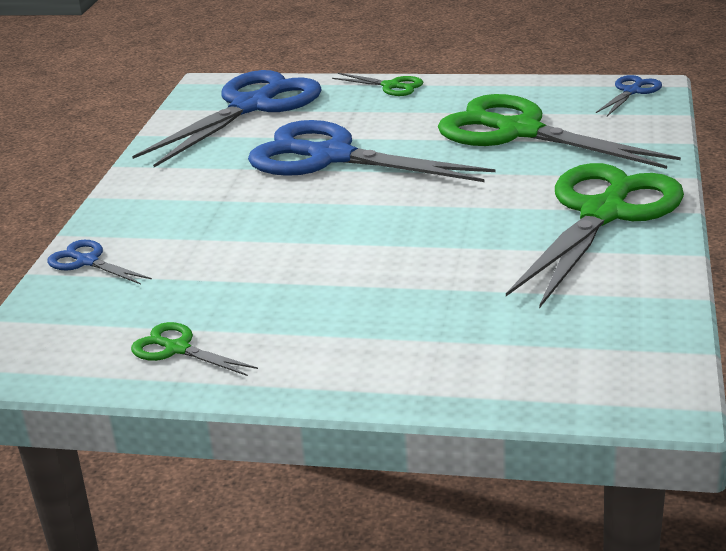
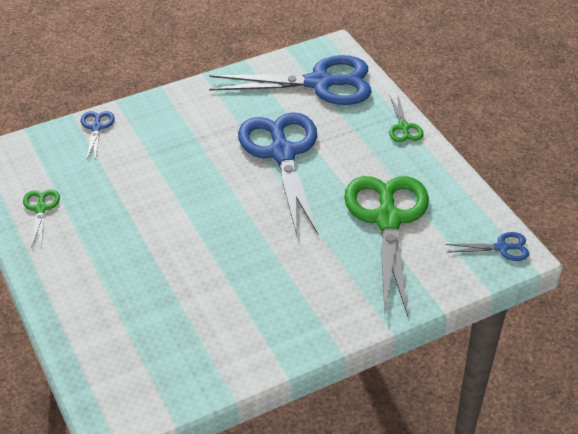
camera: 50 degrees right, 15 degrees up
(603, 214) = (305, 309): green scissors -> none

